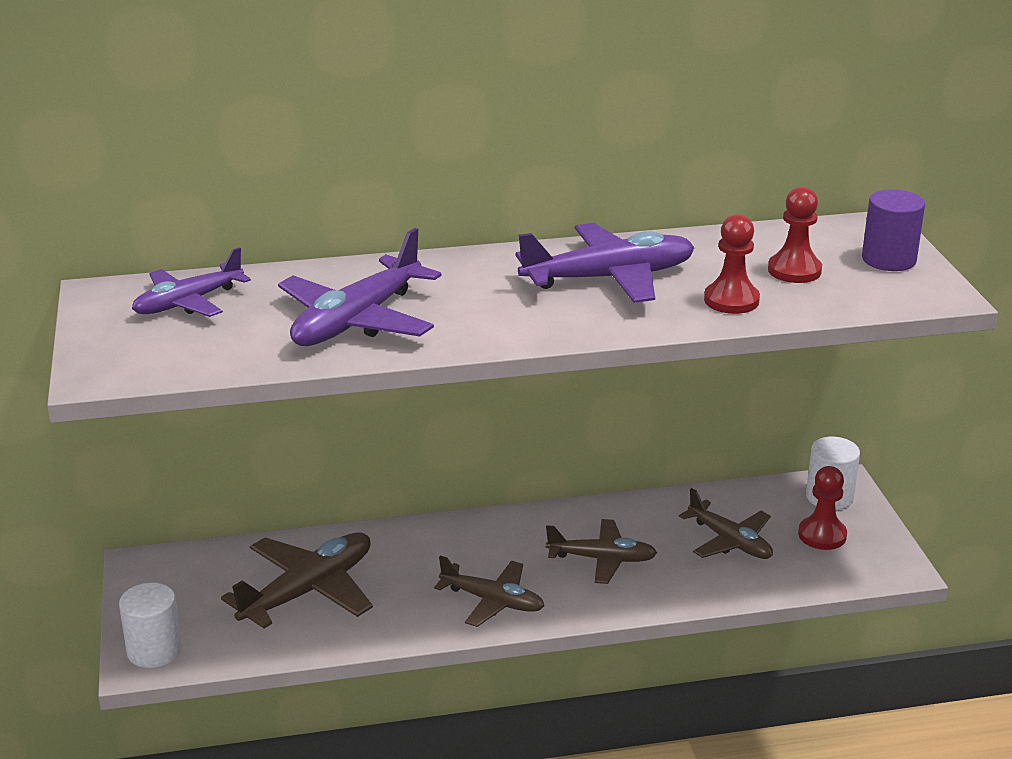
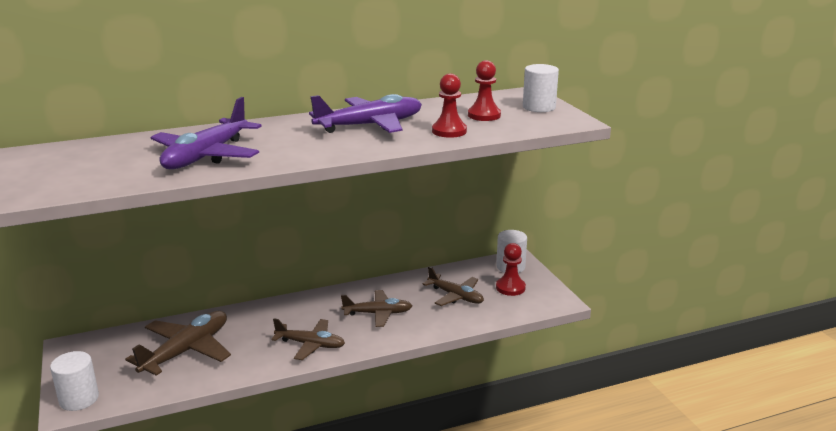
camera: 10 degrees left, 5 degrees down
(188, 303) = (88, 154): purple plane -> none
(889, 260) = (539, 107): purple cylinder -> white cylinder

